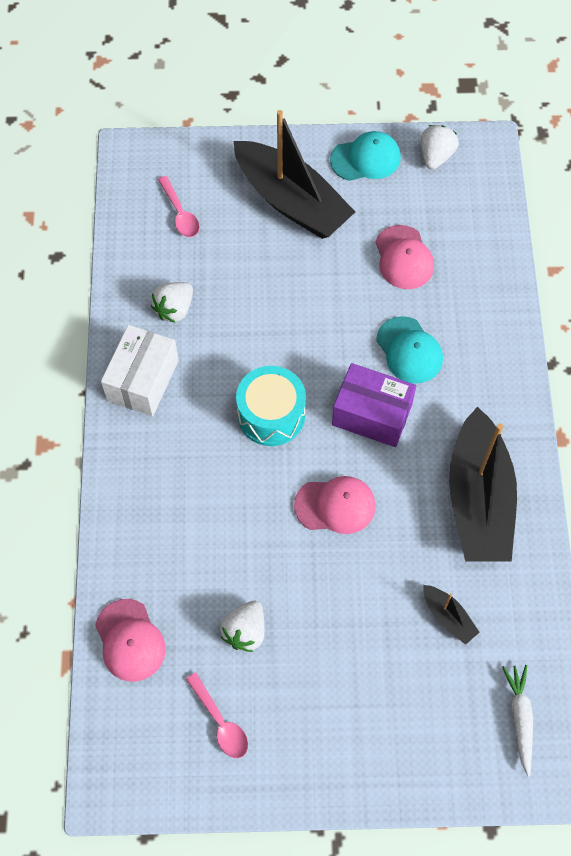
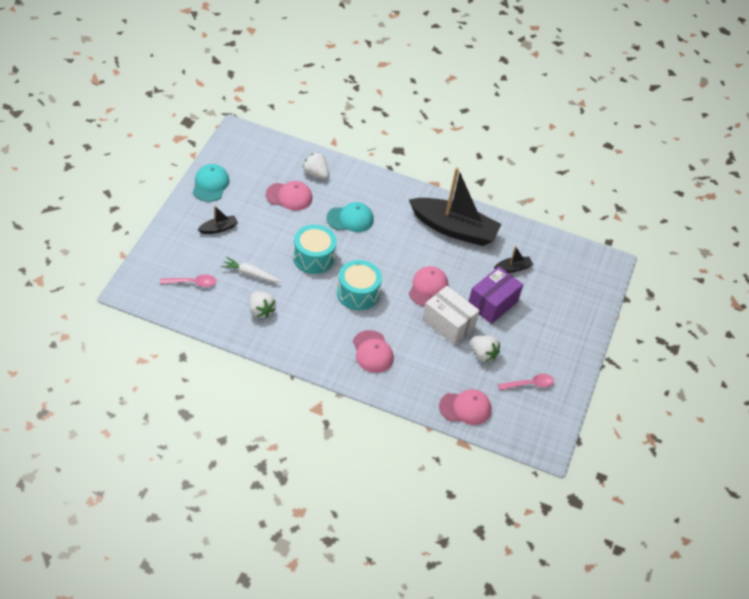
camera: 75 degrees left, 15 degrees down
(142, 380) = (301, 343): white box -> white box (448, 323)
(173, 475) = (372, 352): none -> pink cap
(292, 201) = (218, 228): black boat -> black boat, size x0.42
(306, 333) = (313, 257): none -> turquoise drum
(372, 414) = (381, 250): purple box -> purple box (492, 303)
(436, 156) = (229, 155): white strawberry -> white strawberry (315, 174)
(520, 718) = (576, 263): white carrot -> white carrot (250, 274)

